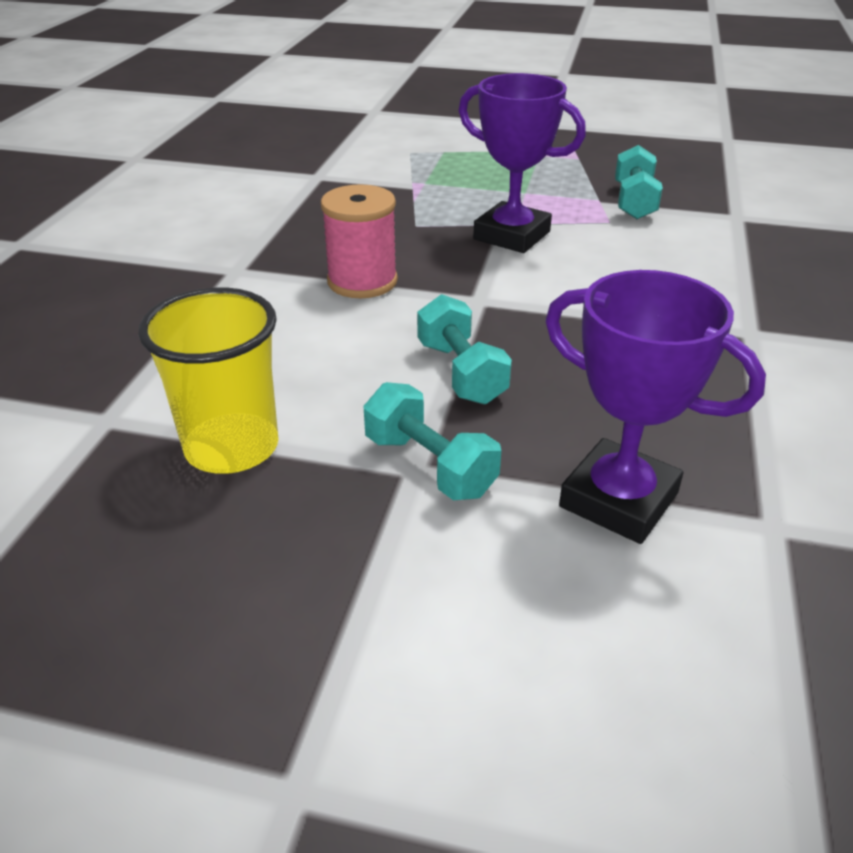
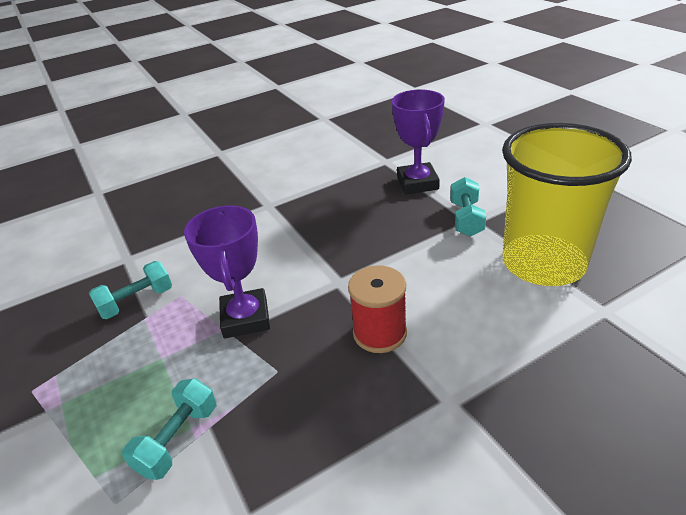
camera: 130 degrees left, 0 degrees up
(232, 447) = (543, 263): yellow cup -> yellow cup, size x1.64
(362, 281) = (380, 333): pink spool -> red spool
(461, 372) = (405, 247): turquoise dumbbell -> turquoise dumbbell (178, 439)

